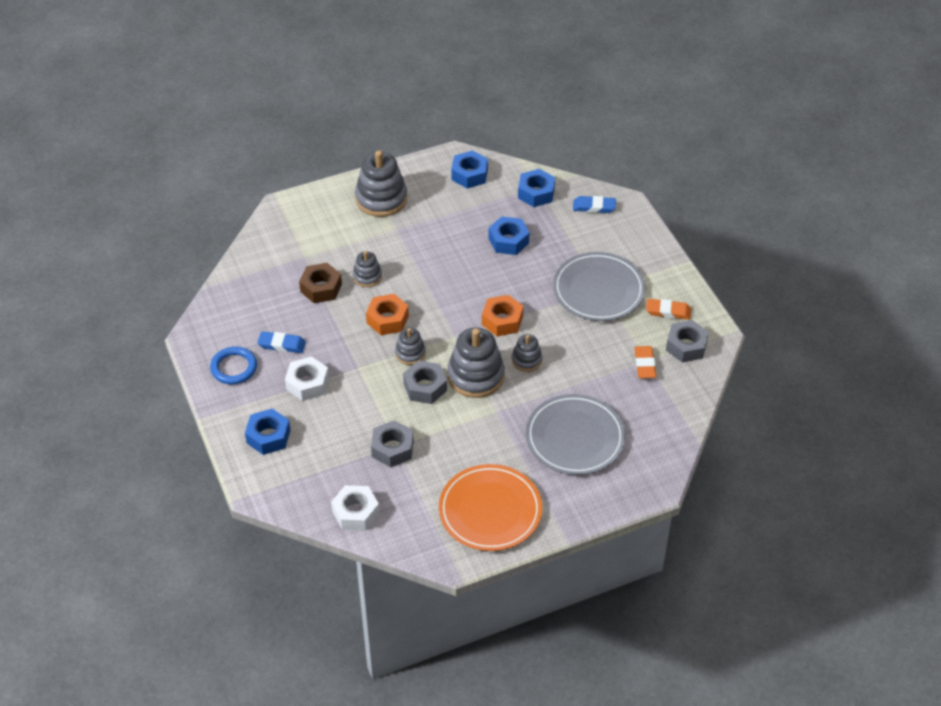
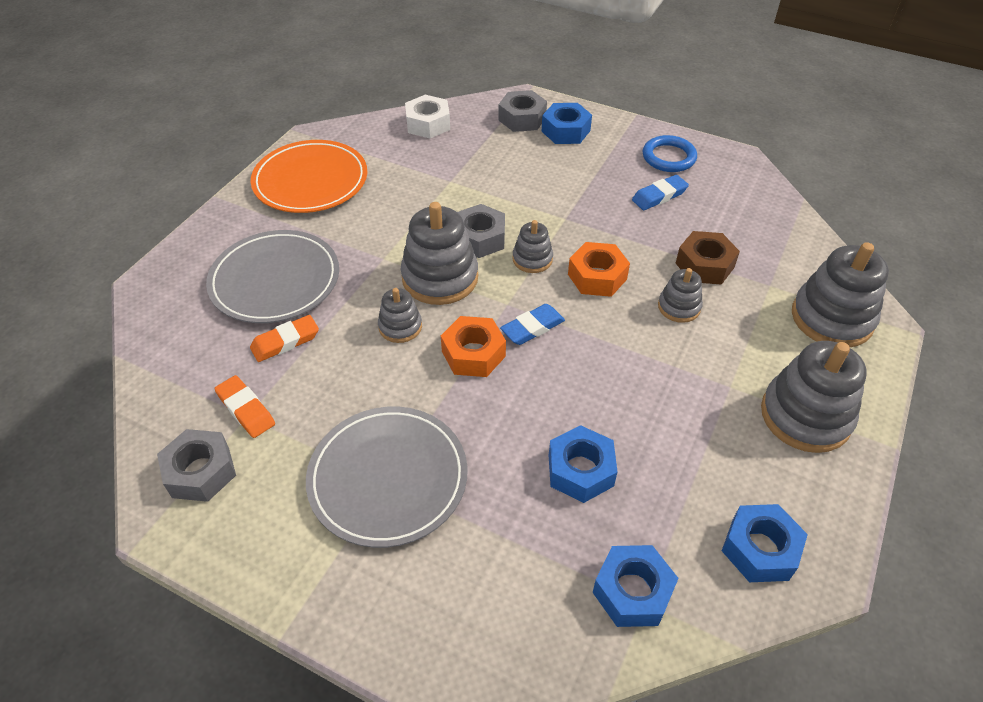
camera: 140 degrees right, 0 degrees up
(301, 224) = (832, 318): none -> grey stacking toy
(307, 383) = (590, 181): white nut -> none
(392, 448) = (450, 177): grey nut -> grey nut (522, 118)
(594, 207) = (520, 635): blue eraser -> blue eraser (532, 328)
(668, 311) = (260, 511): orange eraser -> orange eraser (285, 341)

